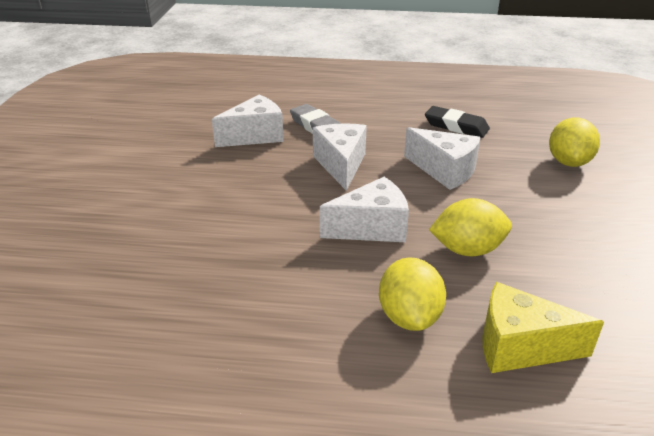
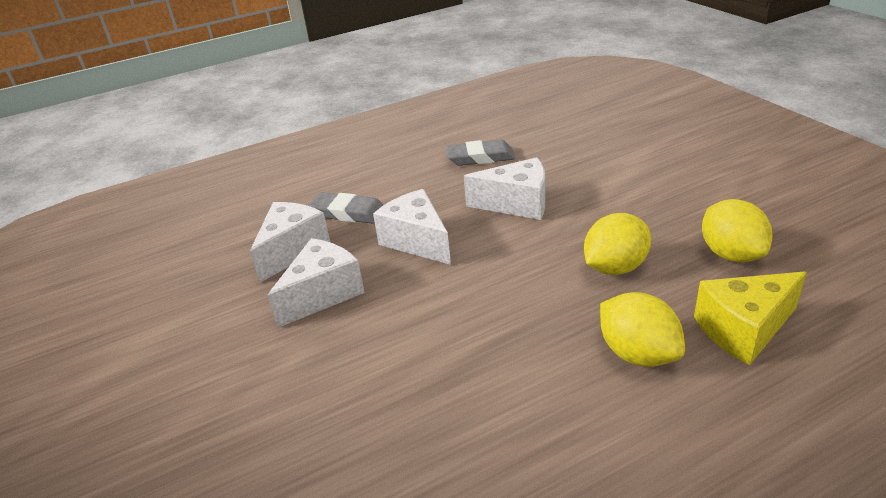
camera: 30 degrees left, 0 degrees up
(371, 228) = (514, 289): white cheese -> white cheese (323, 294)
(456, 126) = (480, 157): black eraser -> grey eraser
(568, 162) = (605, 152): yellow lemon -> yellow lemon (731, 254)

